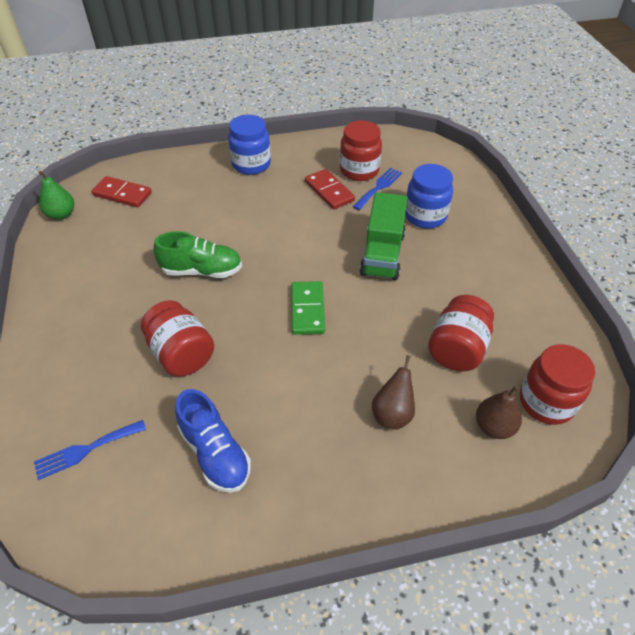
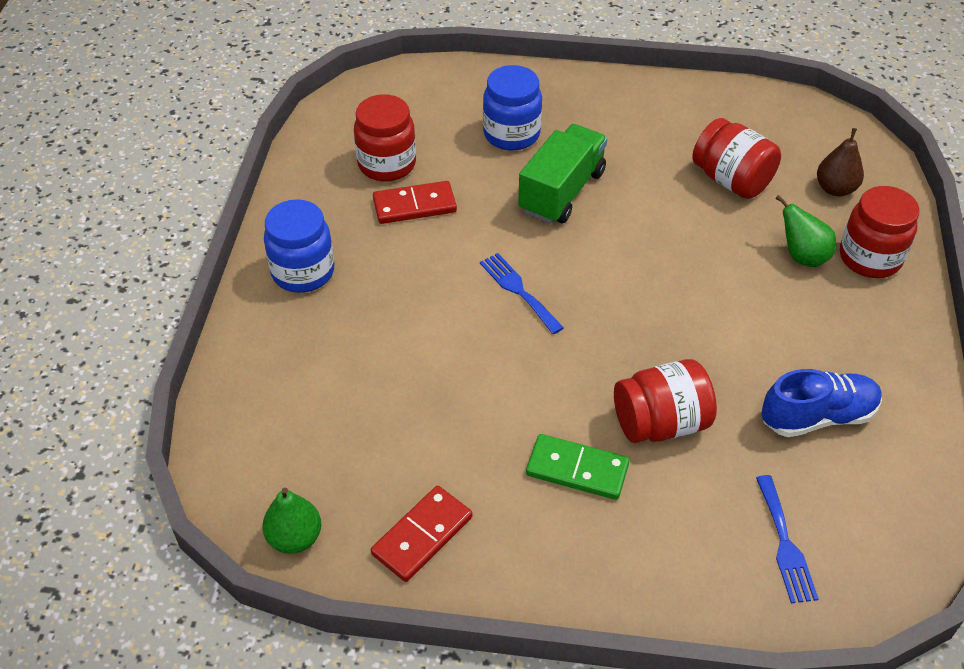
camera: 70 degrees left, 0 degrees up
(122, 194) = (285, 445): red domino -> red domino (422, 535)
(202, 270) = (514, 374): green shoe -> none
(307, 309) = (629, 284): green domino -> green domino (577, 469)
(379, 187) = (433, 157): blue fork -> blue fork (518, 290)
(382, 254) = (562, 192): green truck -> green truck turned 90 degrees counterclockwise
(392, 414) = (802, 256): brown pear -> green pear
(546, 402) = (816, 144): red jar -> red jar (870, 258)

